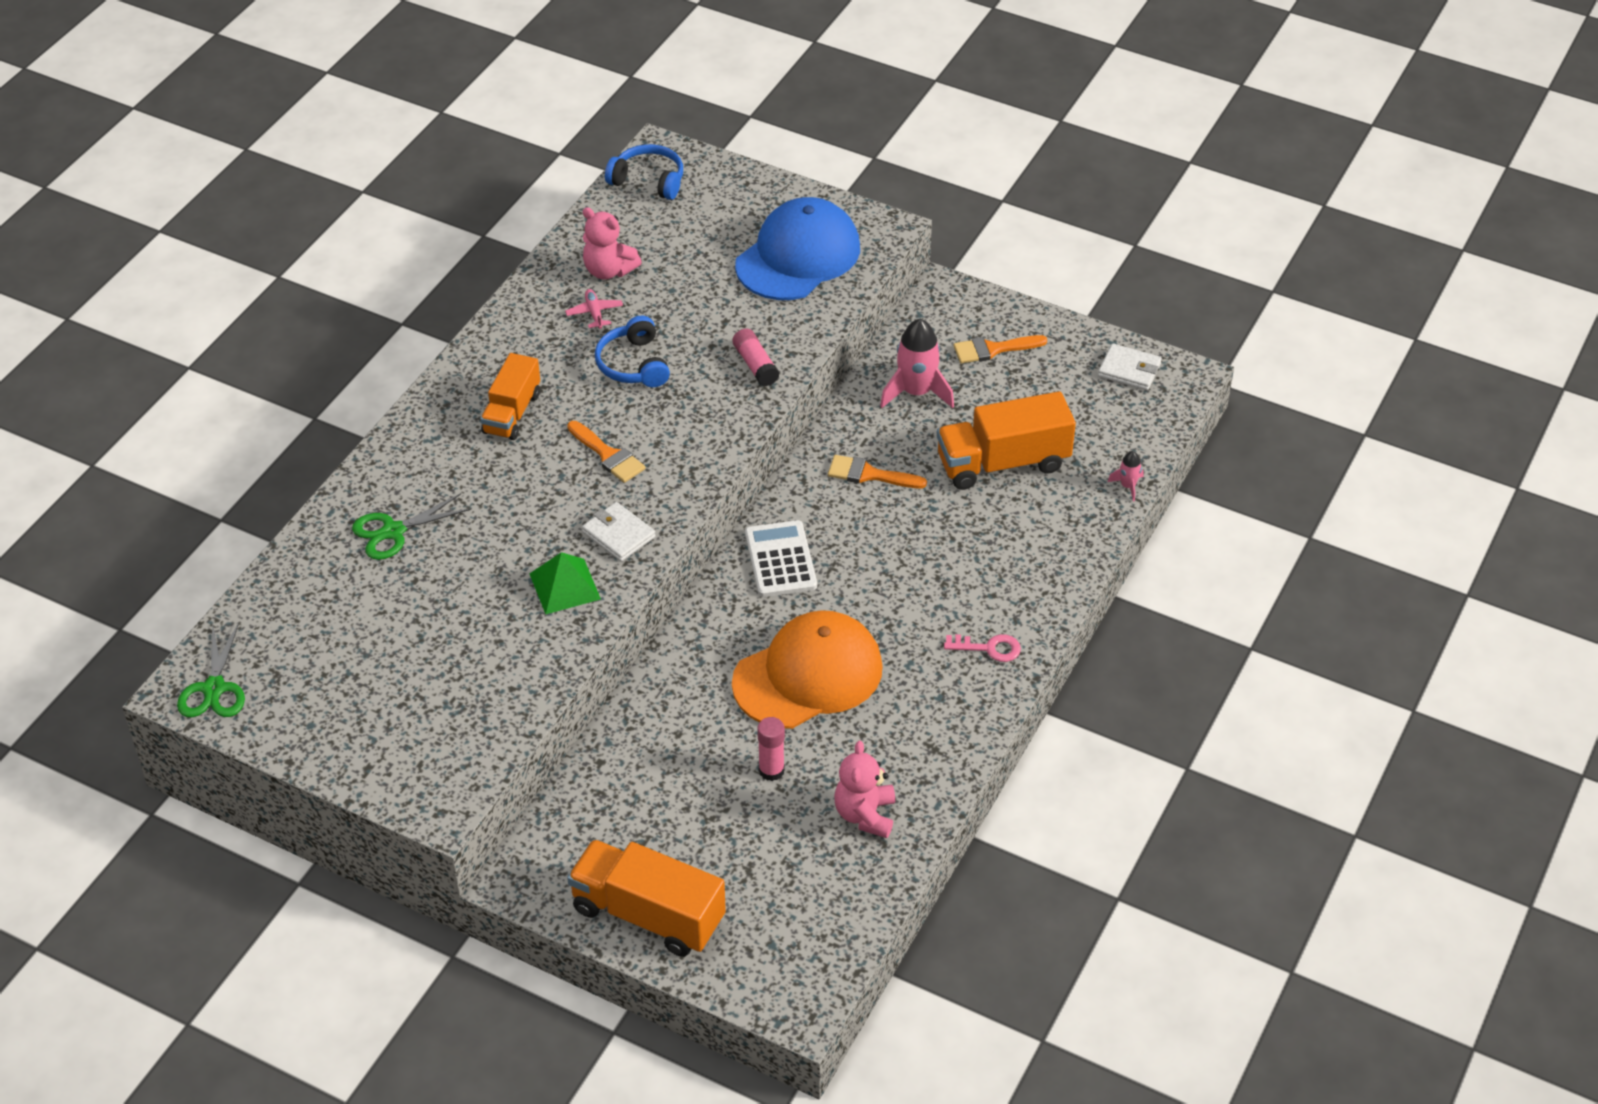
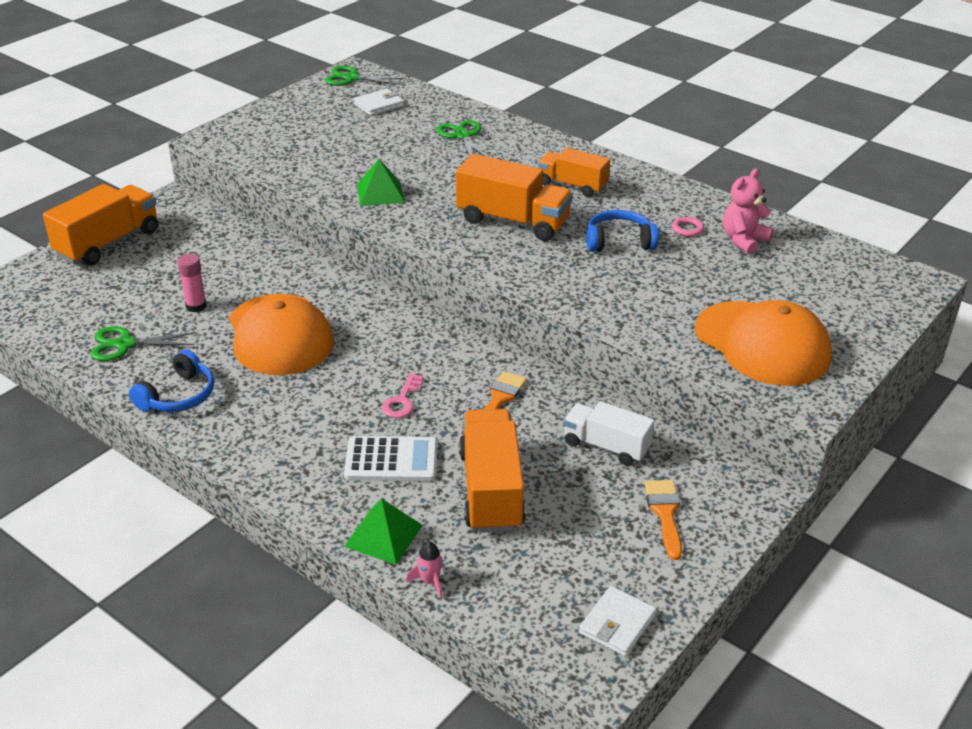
camera: 100 degrees right, 10 degrees down
(594, 313) = (687, 229): pink plane -> pink ring
(608, 455) = (513, 221): orange brush -> orange truck
(618, 534) = (423, 218): white wallet -> white wallet (379, 105)
(648, 180) = (874, 271): blue headphones -> blue headphones (178, 396)
(755, 365) = (607, 302): pink glue stick -> none
(780, 560) = (411, 336): white calculator -> white calculator (391, 460)
(798, 256) = (762, 344): blue cap -> orange cap
(865, 815) = (125, 344): pink teddy bear -> green scissors
(916, 392) = (606, 446): pink rocket -> white truck
(989, 648) = (257, 439): pink key -> pink key (402, 401)
(1086, 526) = (383, 535): none -> green pyramid

